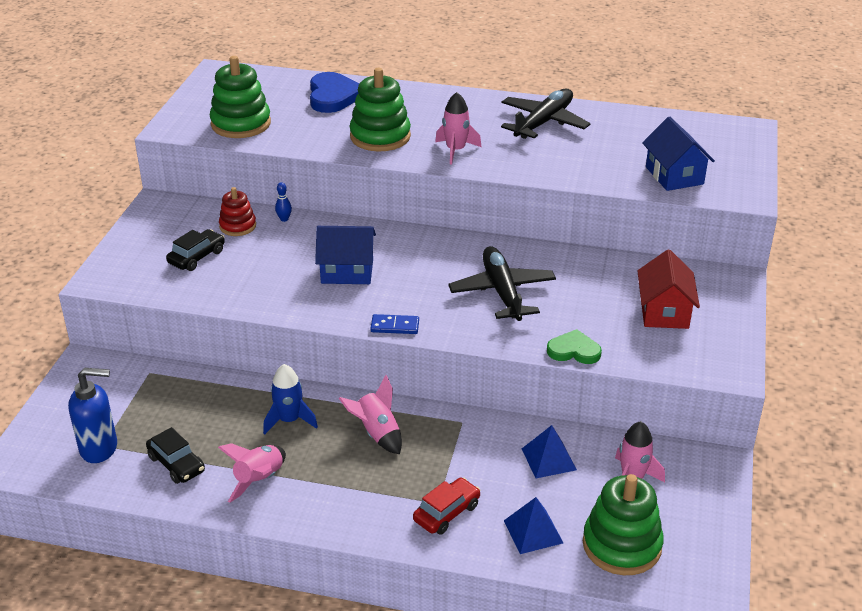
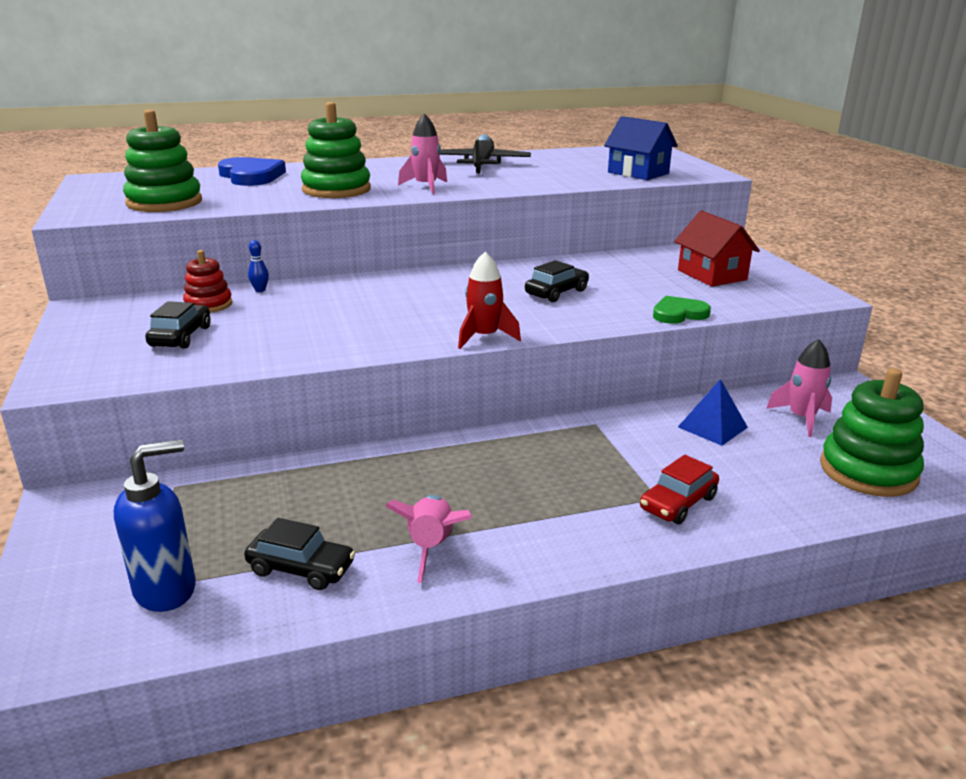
camera: 30 degrees left, 10 degrees down
(289, 420) = (407, 478): blue rocket -> none
(347, 271) = (379, 311): blue house -> none
(377, 433) = (520, 459): pink rocket -> none
(395, 326) = (484, 337): blue domino -> red rocket
(446, 512) = (678, 503): red car -> red car turned 150 degrees counterclockwise
(502, 292) = (556, 292): black plane -> black car
(533, 531) = (779, 489): blue pyramid -> none

